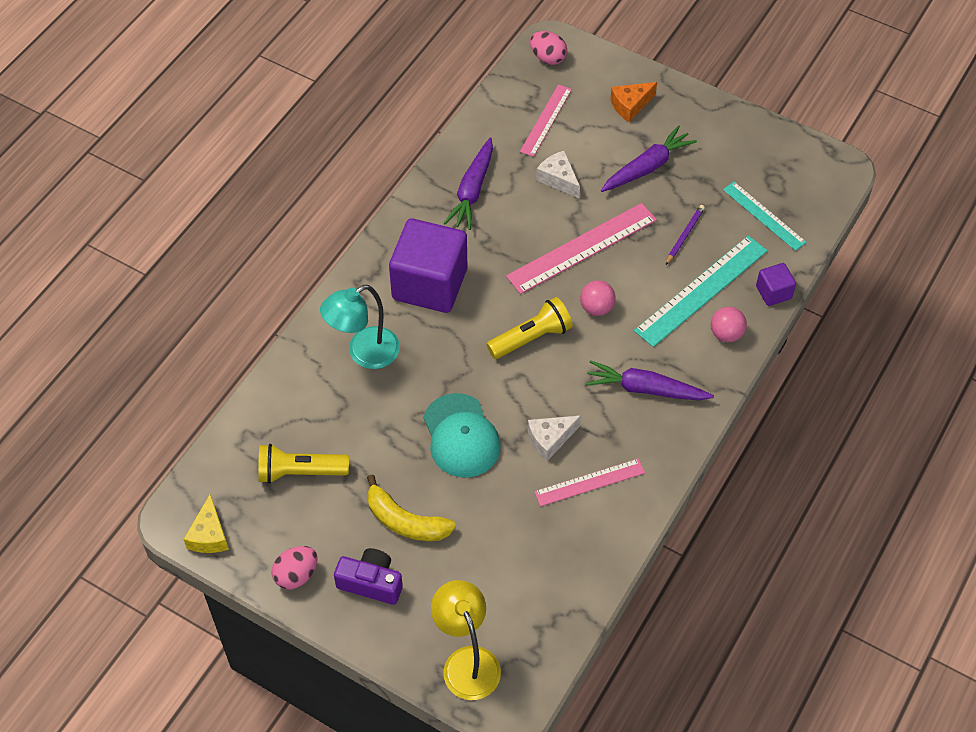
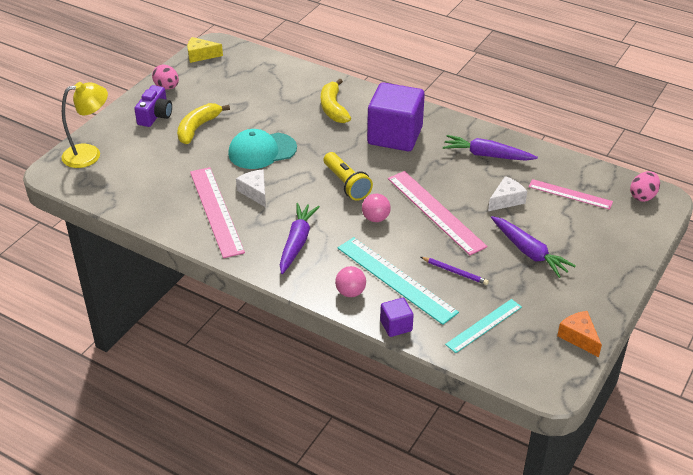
camera: 90 degrees right, 15 degrees down
(300, 472) = (241, 86): yellow flashlight -> none
(364, 353) = (333, 108): turquoise lamp -> yellow banana
(589, 482) = (216, 211): pink ruler -> pink ruler, size x1.62
(630, 105) = (599, 244): orange cheese -> orange cheese (579, 337)

